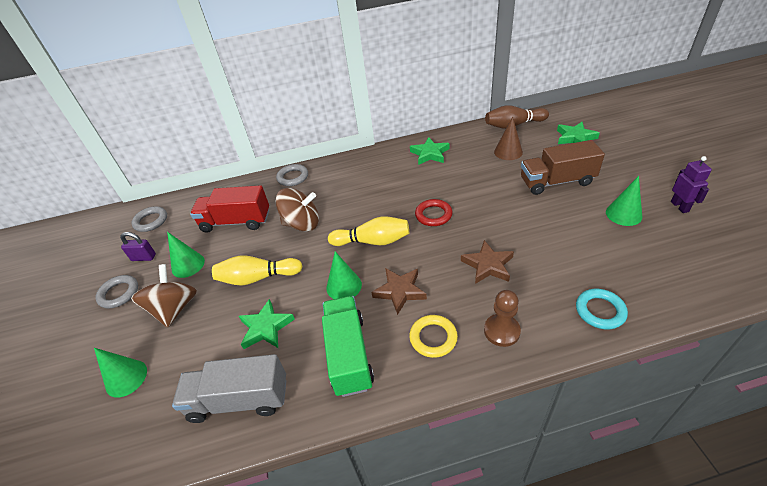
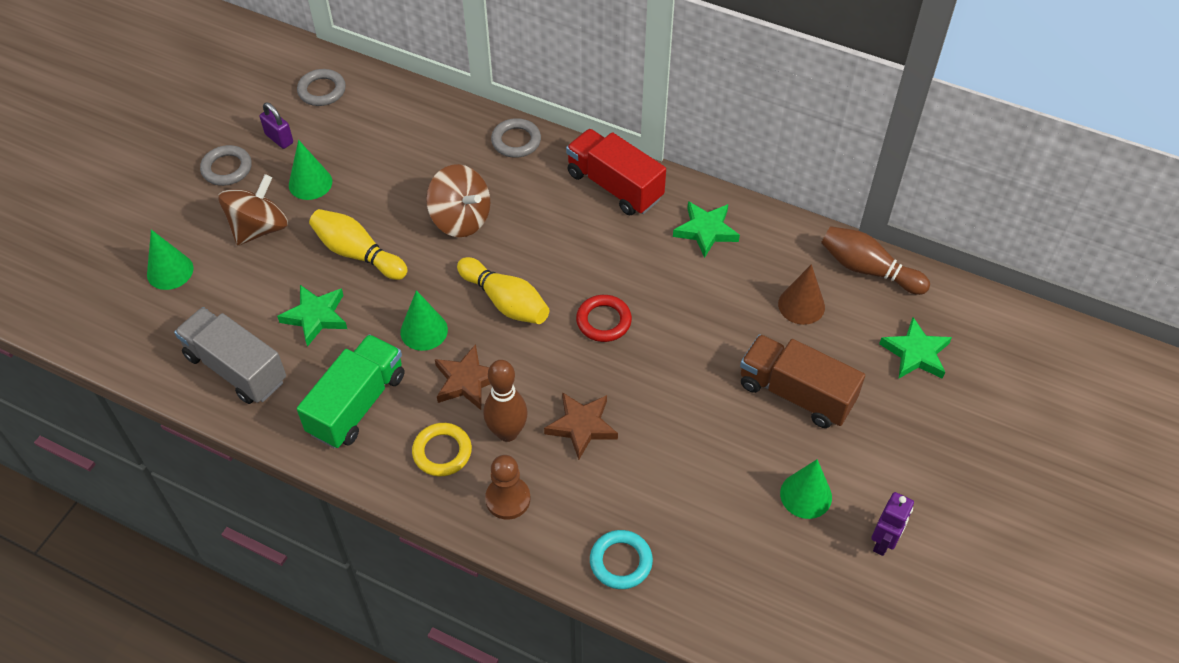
camera: 35 degrees right, 10 degrees up
(236, 222) = (400, 161): red truck -> red truck (614, 186)
(455, 298) = (507, 432): none -> brown bowling pin

